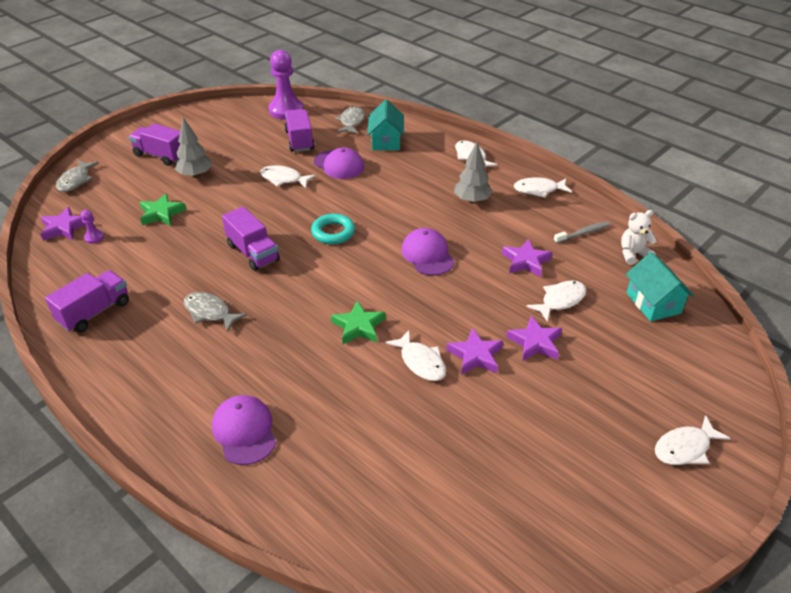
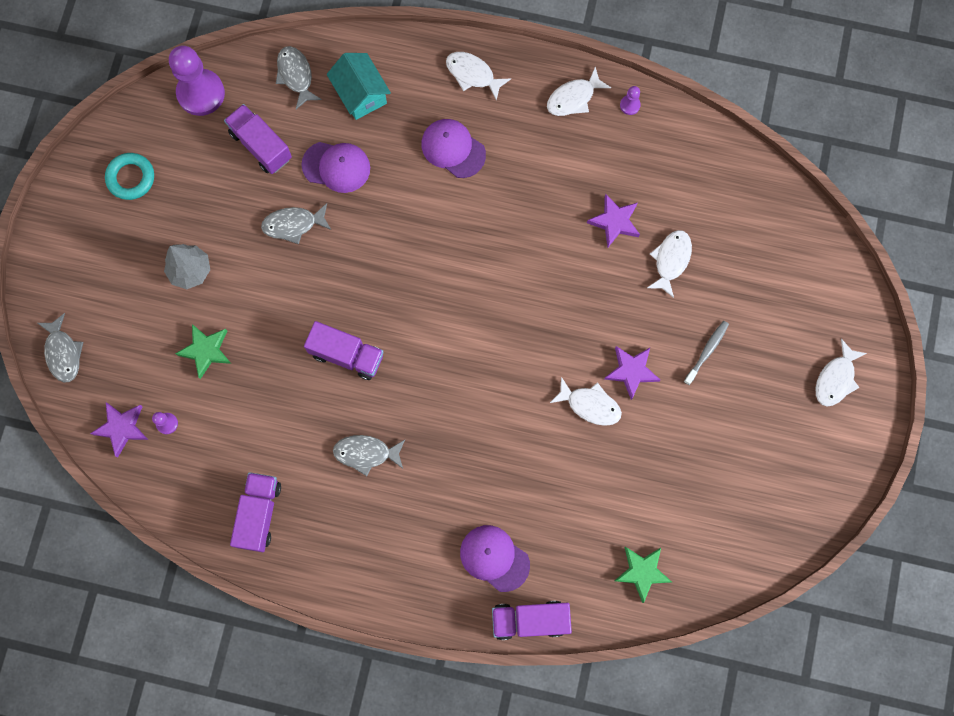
camera: 30 degrees left, 35 degrees up
(161, 156) = (122, 259): purple truck -> purple truck (530, 620)
(283, 179) = (293, 224): white fish -> grey fish
(333, 232) = (405, 281): turquoise ring -> turquoise ring (131, 178)
(358, 326) = (512, 394): green star -> green star (642, 572)
(427, 255) = (518, 264): purple cap -> purple cap (453, 149)
(472, 200) = (514, 153): grey tree -> none
(535, 342) = (673, 327): purple star -> none
(581, 207) = (630, 105): none -> purple pawn
(583, 233) = (649, 148): grey toothbrush -> grey toothbrush (707, 351)
(633, 254) = (709, 156): white teddy bear -> none
(653, 303) = (752, 218): turquoise house -> none

